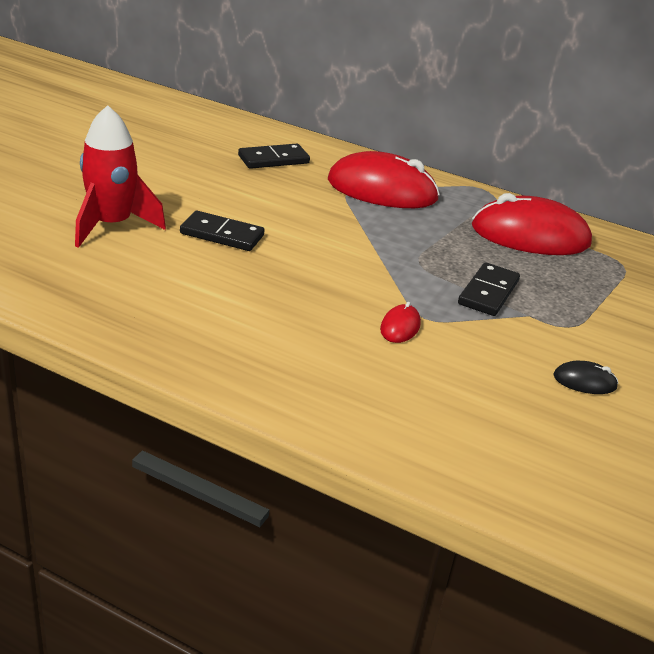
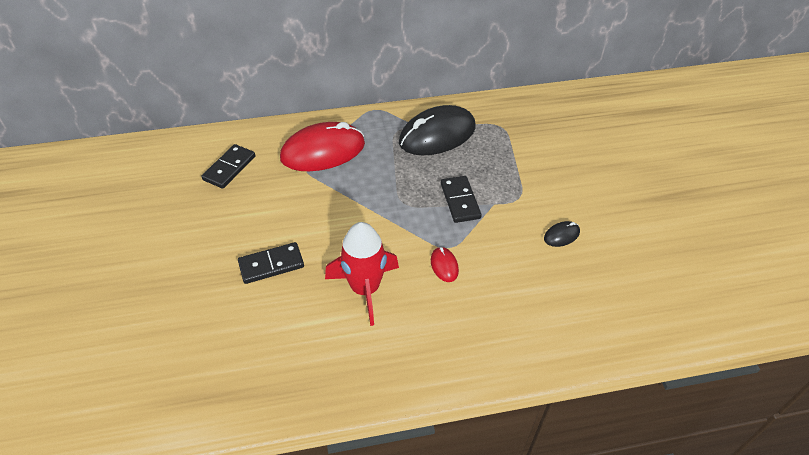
camera: 35 degrees left, 15 degrees up
(111, 225) = (192, 310): red rocket -> red rocket (365, 289)
(530, 235) = (437, 135): red mouse -> black mouse

